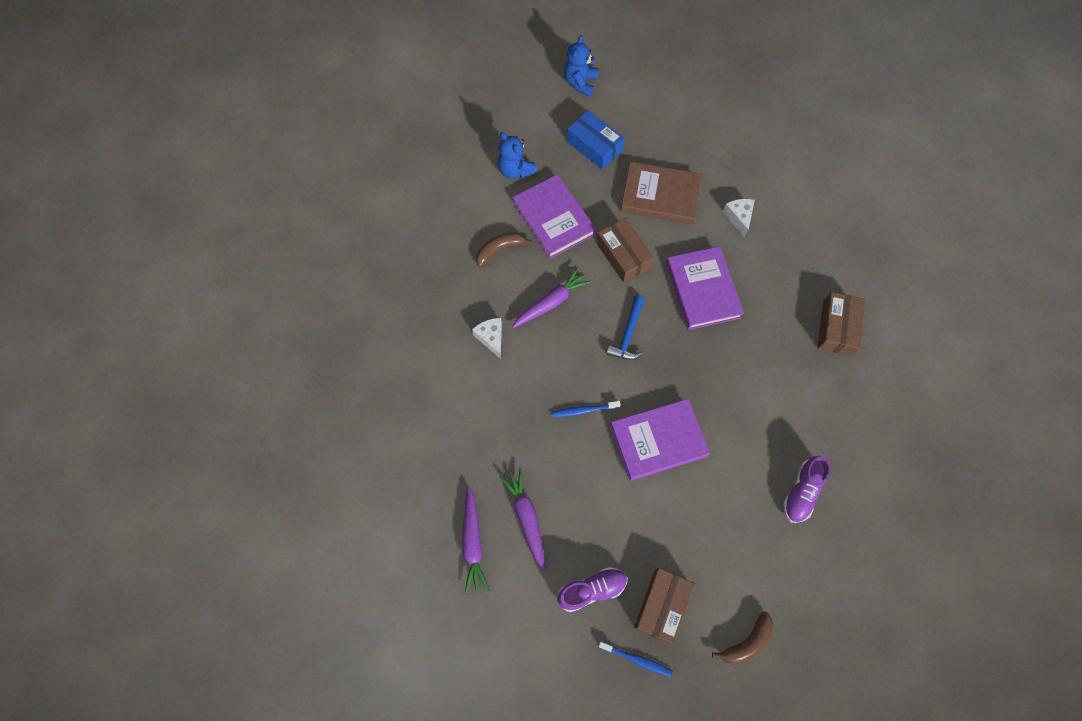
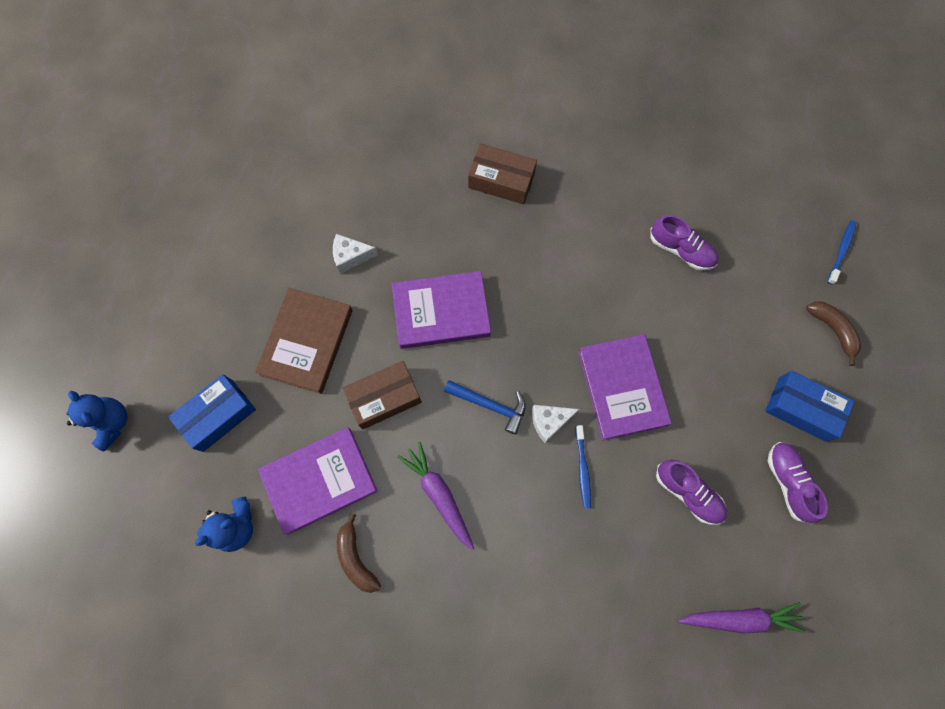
camera: 85 degrees left, 5 degrees up
(491, 338) = (481, 578): white cheese -> white cheese (549, 421)
(526, 518) = (710, 550): purple carrot -> none
(573, 499) = (688, 493): none -> purple shoe
(580, 82) = (111, 423): blue teddy bear -> blue teddy bear turned 150 degrees counterclockwise
(636, 659) = (856, 443): blue toothbrush -> blue toothbrush (841, 251)
(662, 606) = (802, 409): brown box -> blue box

